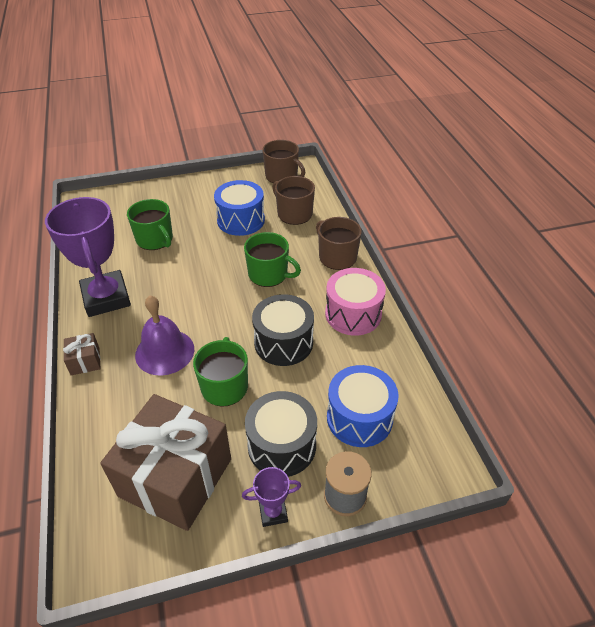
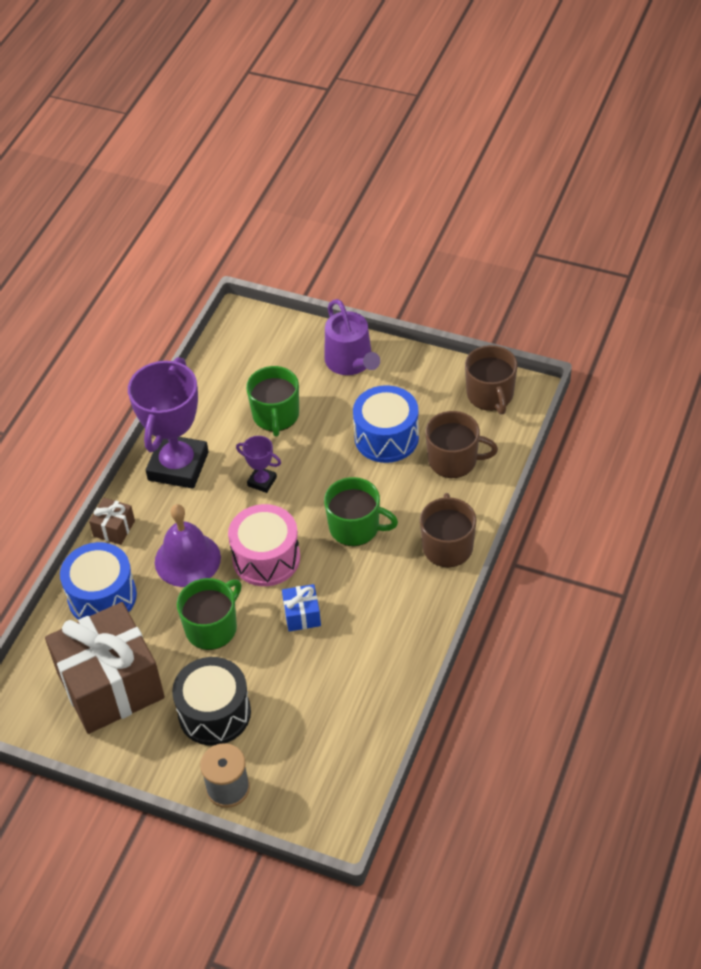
camera: 40 degrees right, 5 degrees up
(181, 194) = (351, 362): none -> purple watering can
(269, 274) = (355, 527): green mug -> green mug turned 45 degrees counterclockwise
(273, 512) = (161, 763): purple trophy -> purple trophy (262, 481)
(283, 342) = (302, 615): black drum -> blue gift
(294, 214) = (454, 460): brown mug -> brown mug turned 105 degrees clockwise
(353, 314) = (398, 625): pink drum -> pink drum (266, 558)
(359, 418) = (302, 732): blue drum -> blue drum (102, 596)

